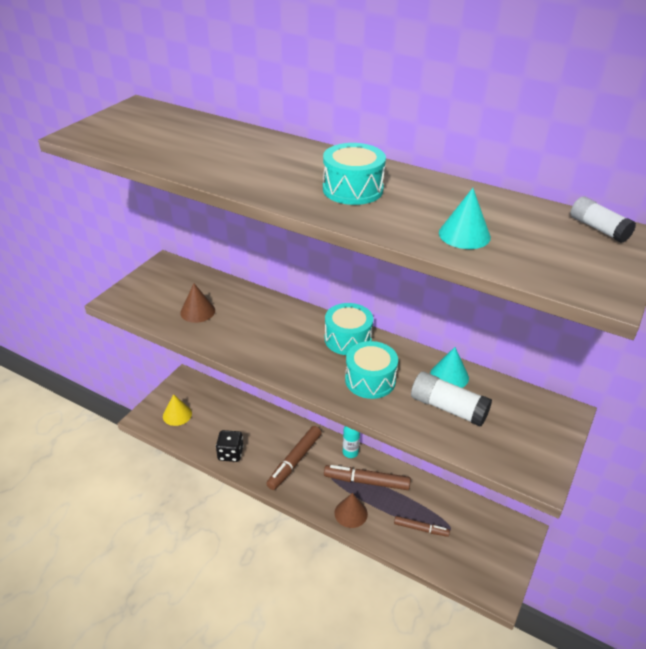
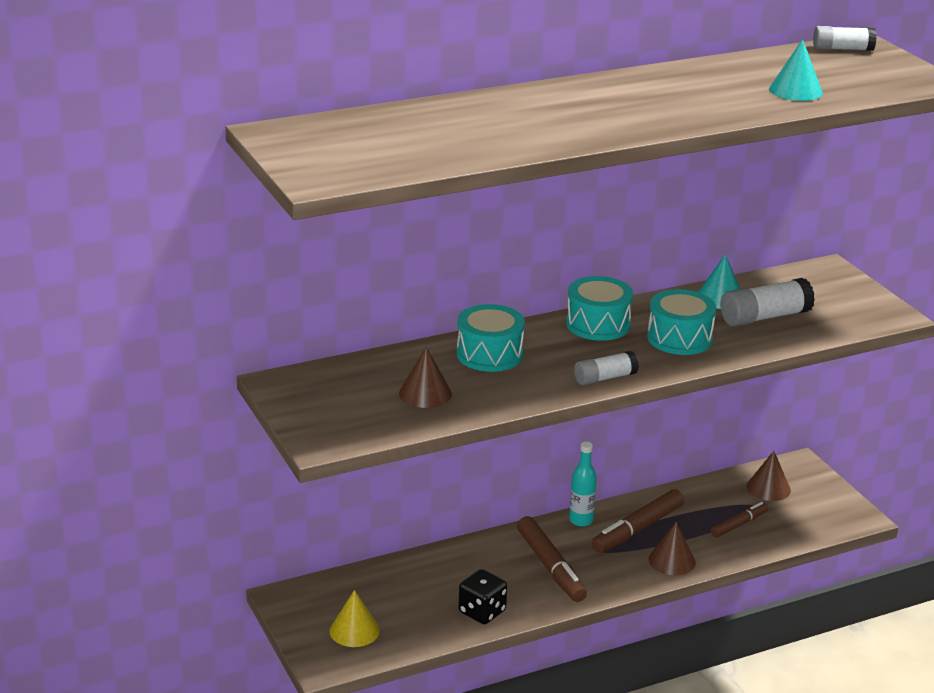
camera: 55 degrees left, 10 degrees down
(283, 369) = (605, 378): none -> white glue stick
(353, 189) = (658, 101): turquoise drum -> turquoise drum (489, 354)
(477, 525) = (768, 488): none -> brown cone

